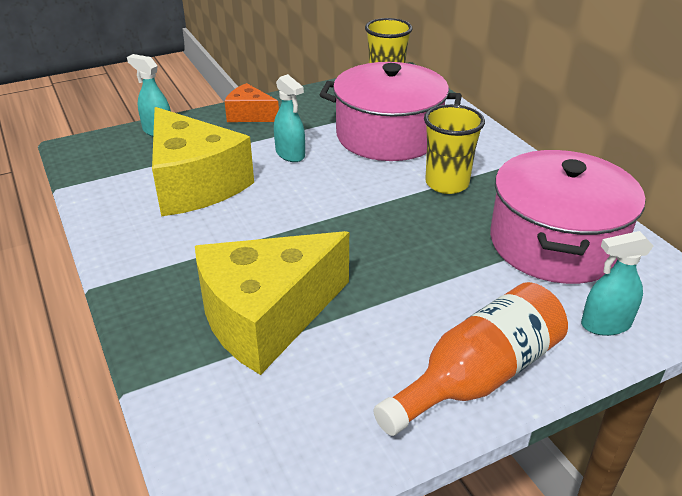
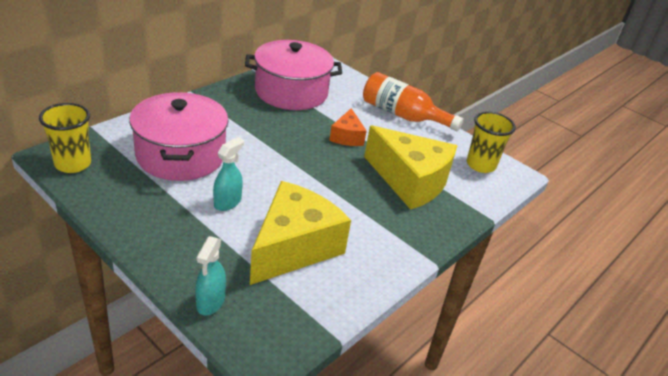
camera: 115 degrees left, 0 degrees up
(249, 115) = (159, 242): orange cheese -> orange cheese (347, 137)
(447, 183) = (243, 126): yellow cup -> yellow cup (480, 165)
(605, 324) = (348, 83): turquoise spray bottle -> none

